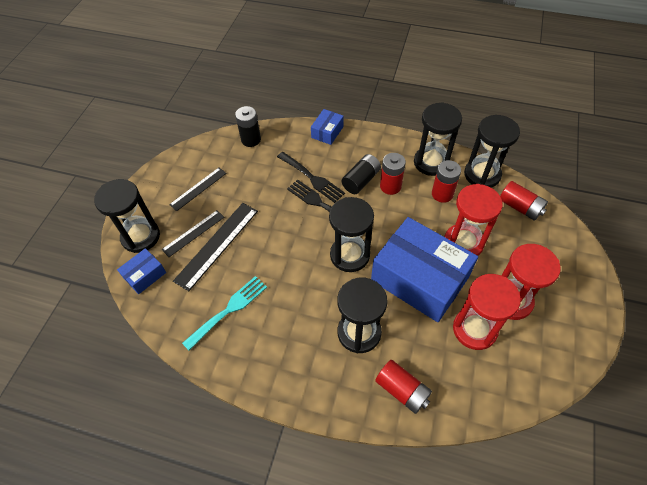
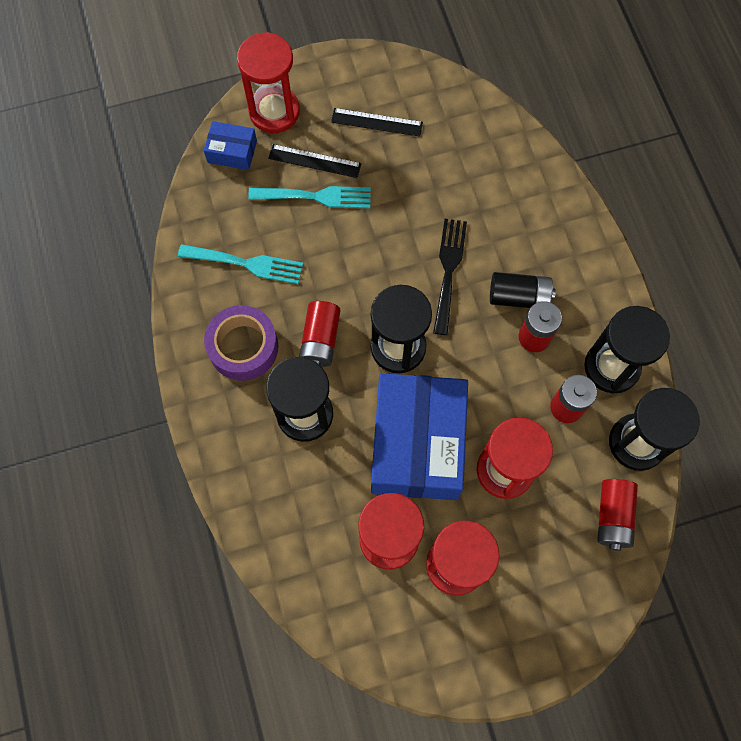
camera: 55 degrees right, 15 degrees up
(141, 236) = (274, 111): black hourglass -> red hourglass
(217, 245) = (316, 196): black ruler -> turquoise fork
(251, 140) = (491, 128): black battery -> none
(286, 345) = (243, 347): none -> purple tape
(312, 178) = (481, 237): black fork -> none
(327, 132) = (570, 209): blue box -> none
(402, 390) = (265, 496): red battery -> red battery (320, 340)

